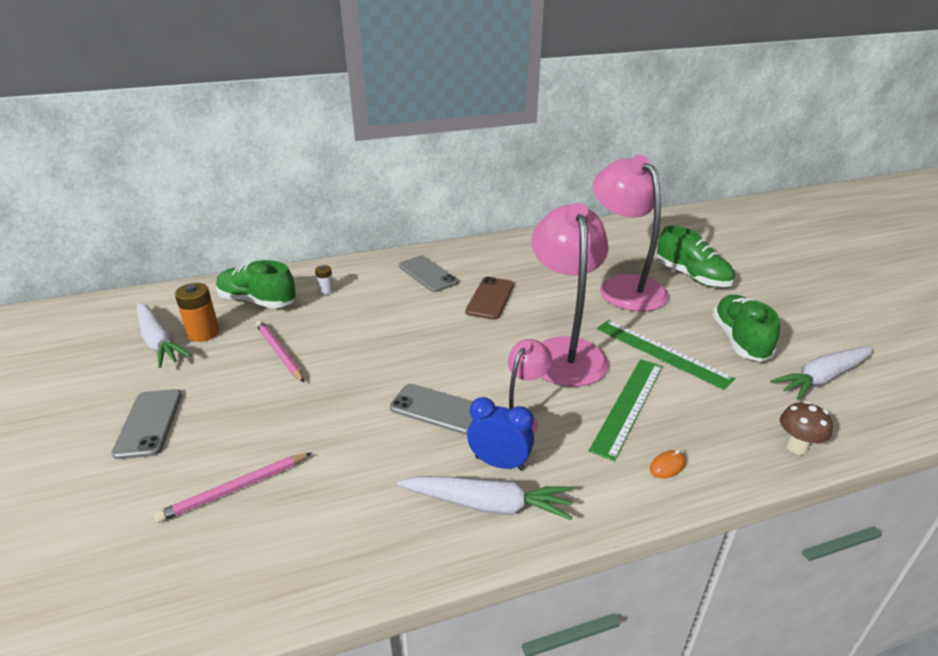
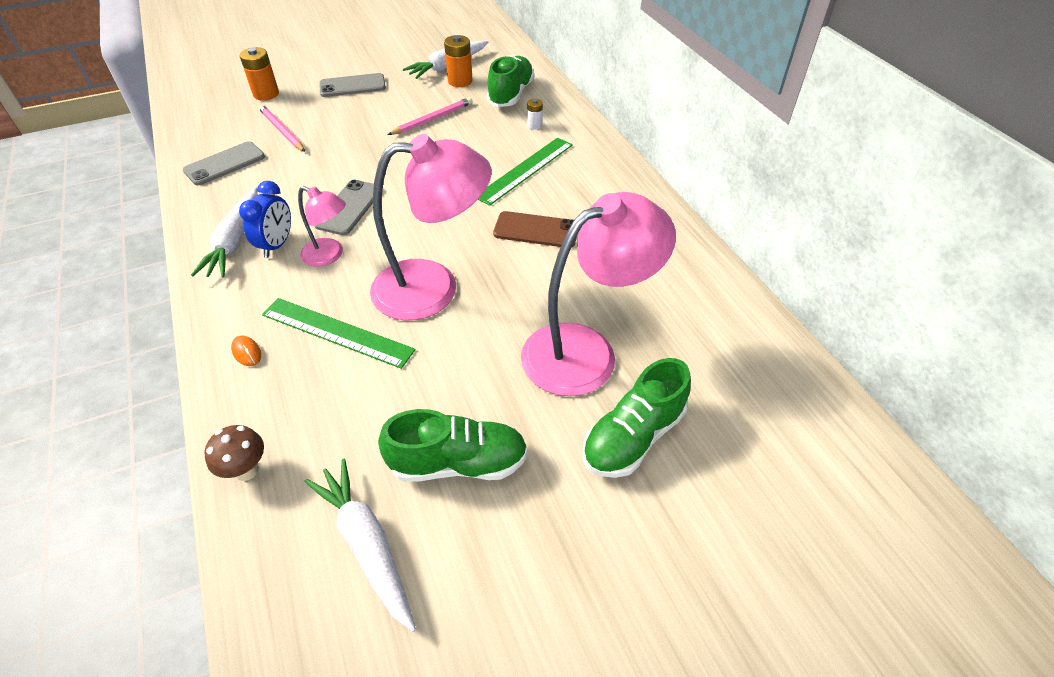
camera: 85 degrees right, 15 degrees up
(102, 524) = (266, 94): none -> orange battery
(428, 274) = (581, 182): grey phone -> grey phone (225, 164)
(661, 353) = (429, 372): green ruler -> green ruler (525, 170)

